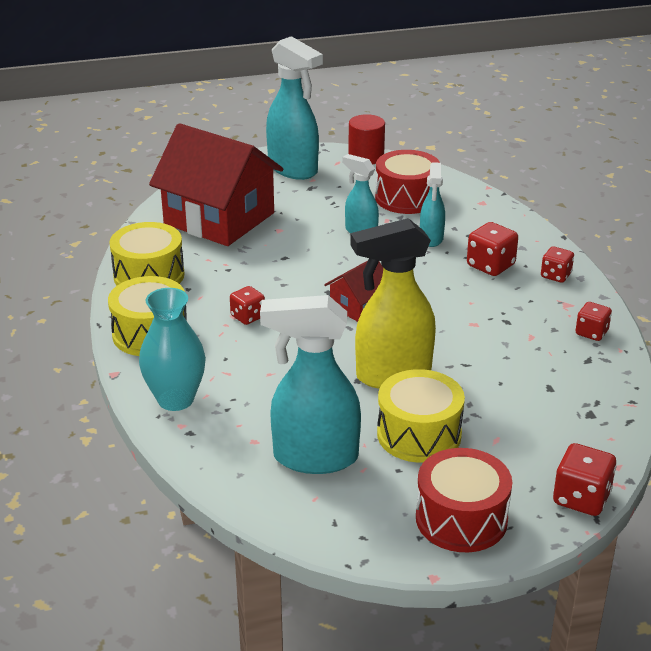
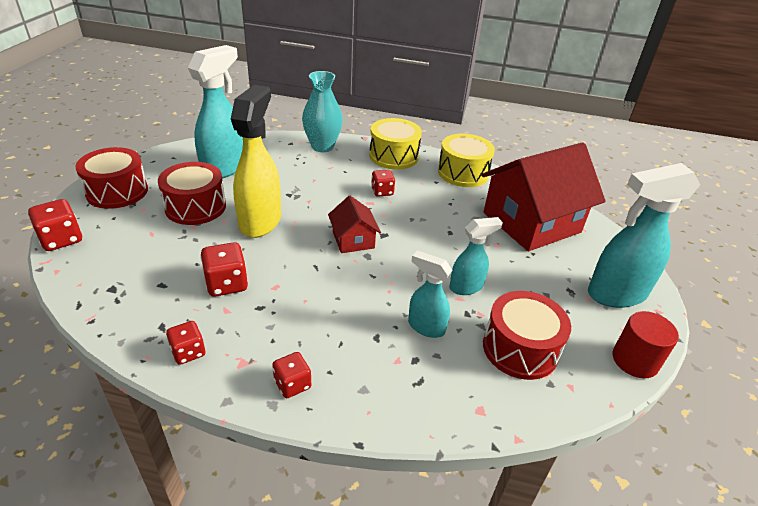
camera: 115 degrees right, 5 degrees up
(419, 434) = (195, 207): yellow drum -> red drum
(490, 265) = (348, 344): red dice -> red dice (227, 284)

